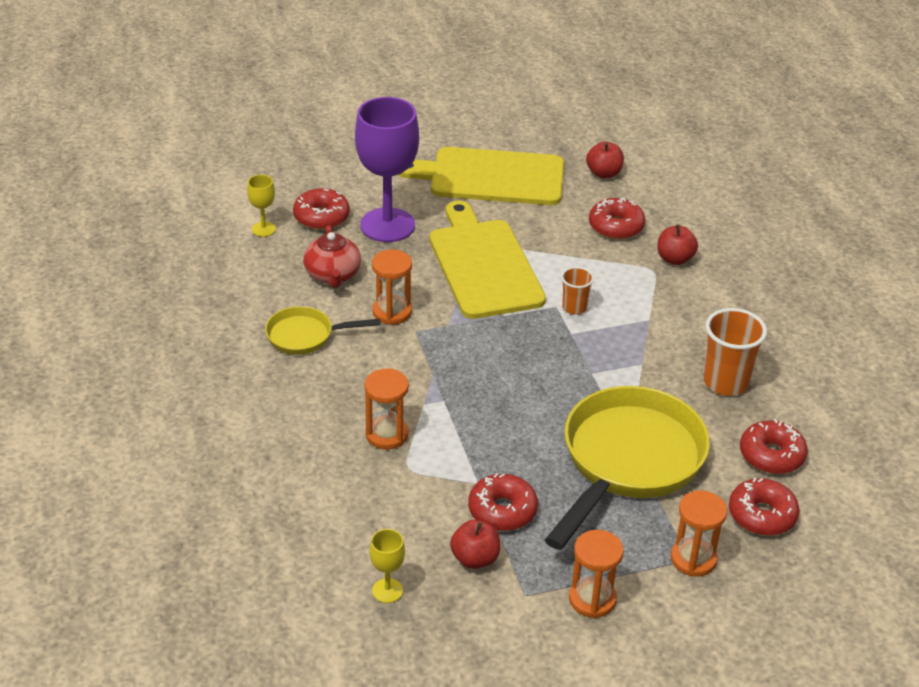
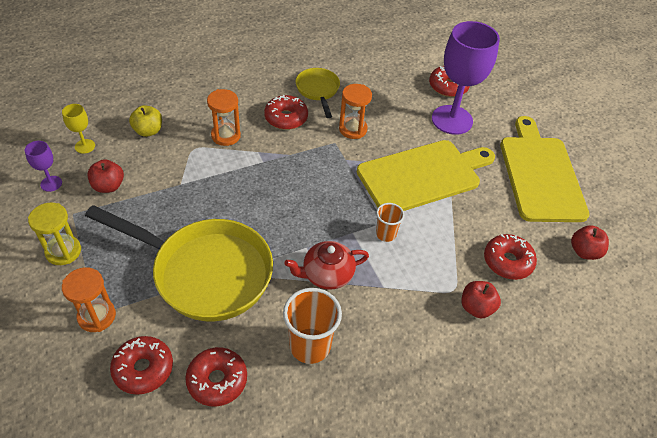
camera: 80 degrees right, 10 degrees up
(263, 229) = (424, 62): yellow goblet -> none
(332, 275) = (385, 97): red teapot -> red teapot (326, 274)
(364, 518) = (148, 131): none -> yellow apple
(463, 624) = (51, 183): none -> purple goblet
(502, 510) = (153, 198): red donut -> red donut (286, 118)
(592, 599) = (63, 251): orange hourglass -> yellow hourglass

